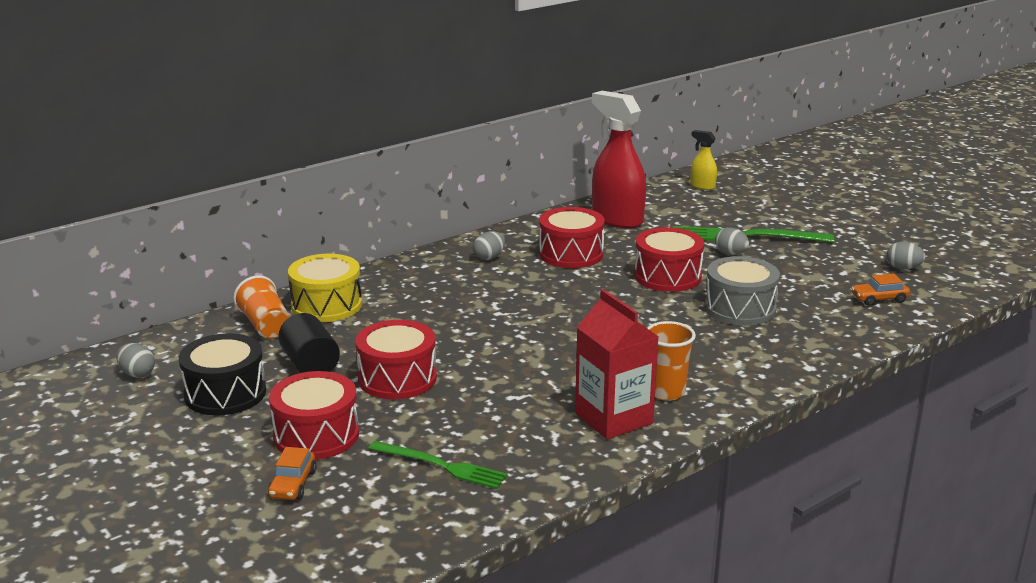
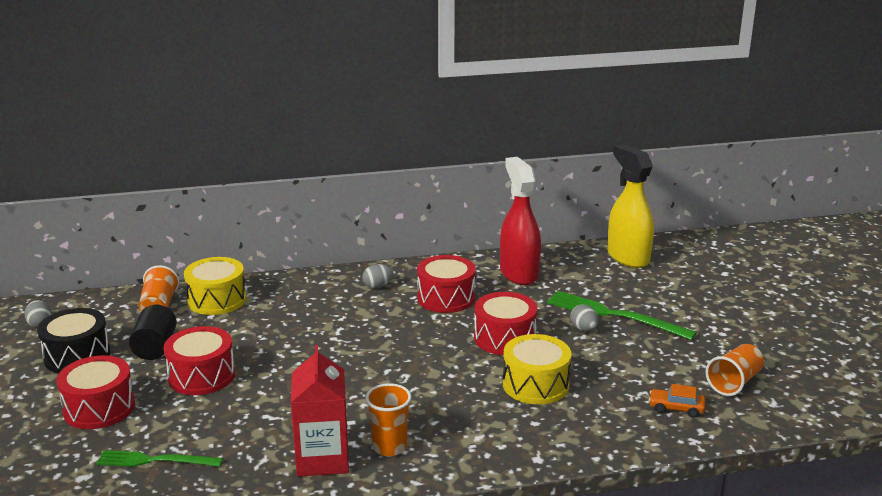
camera: 25 degrees right, 0 degrees up
(293, 484) = (44, 444): orange car -> none
(441, 466) = (155, 460): green fork -> green fork turned 135 degrees clockwise
(702, 186) = (627, 257): yellow spray bottle -> yellow spray bottle, size x2.10
(740, 308) = (535, 384): grey drum -> yellow drum
(903, 268) = (734, 382): grey egg -> orange cup

